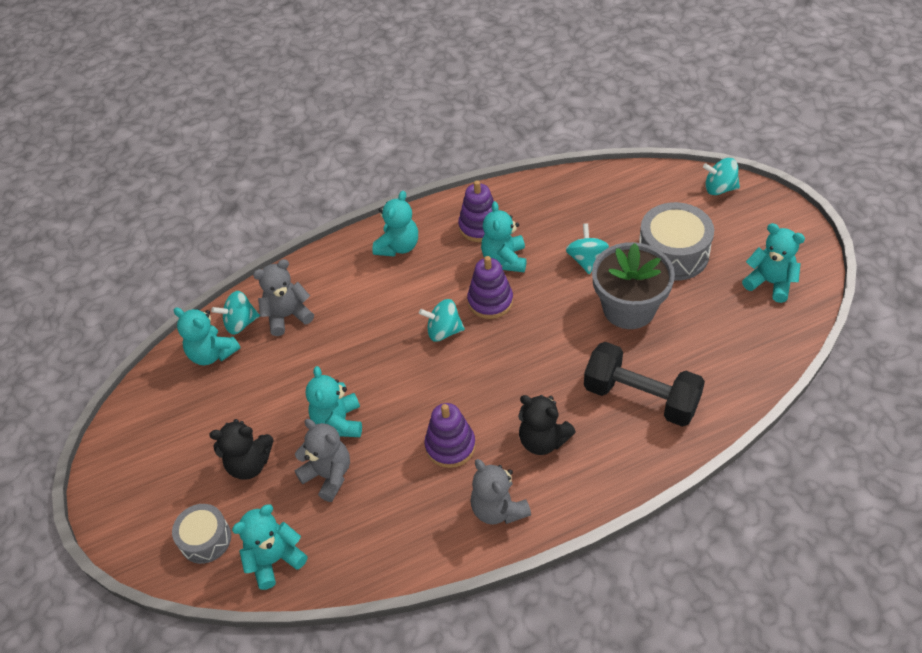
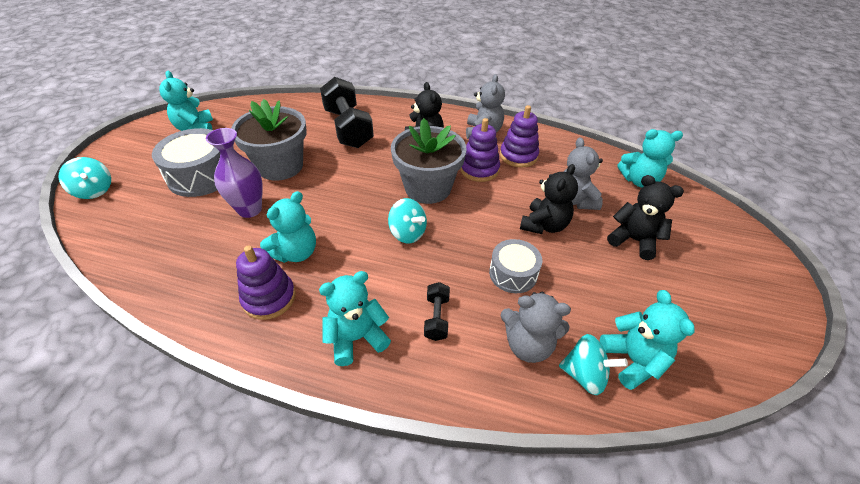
camera: 145 degrees left, 5 degrees down
(205, 539) = (688, 216): grey drum -> grey drum (513, 274)
(338, 422) = (544, 225): turquoise teddy bear -> black teddy bear
(360, 290) = (436, 318): none -> black dumbbell
(475, 385) = (428, 188): none -> grey flower pot
(490, 301) = (350, 230): purple stacking toy -> purple stacking toy (518, 156)
(586, 260) = (250, 209): turquoise spinning top -> purple vase

